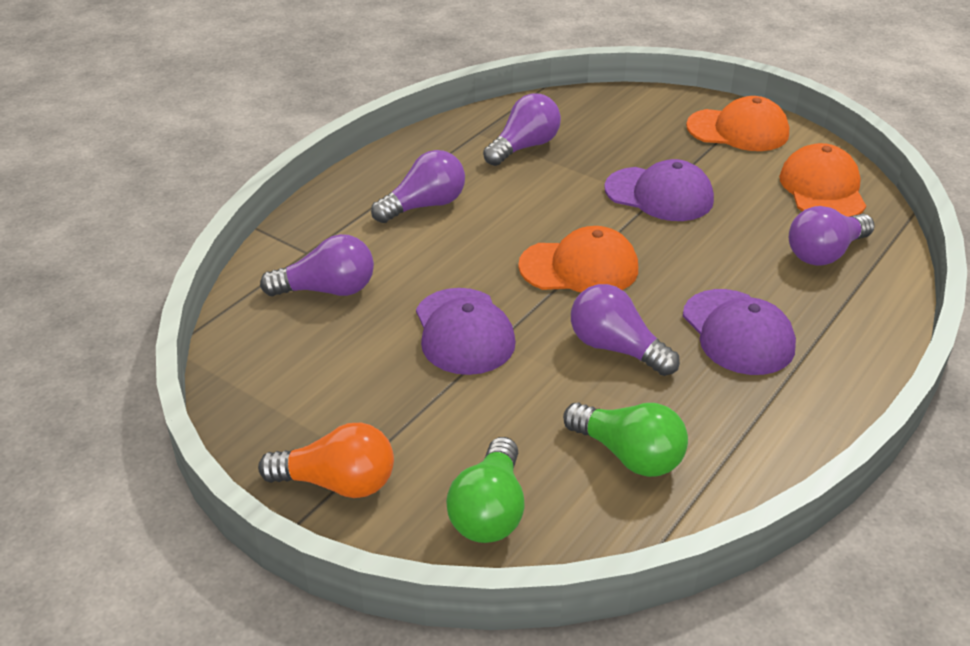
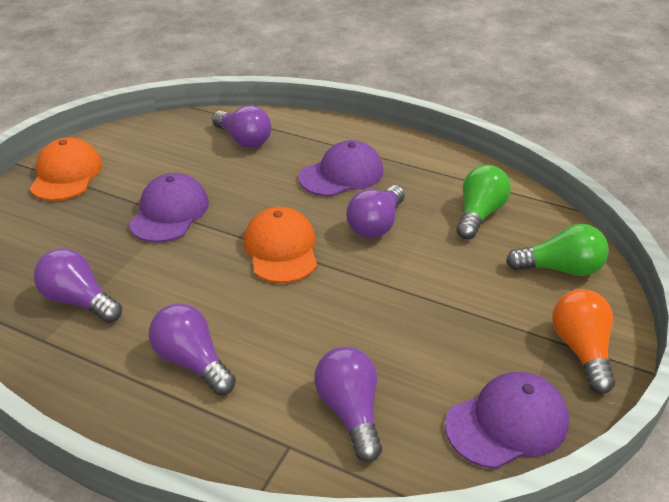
camera: 100 degrees left, 0 degrees up
(463, 332) = (383, 305): purple cap -> purple cap (507, 423)
(822, 189) = (160, 138): orange cap -> none

